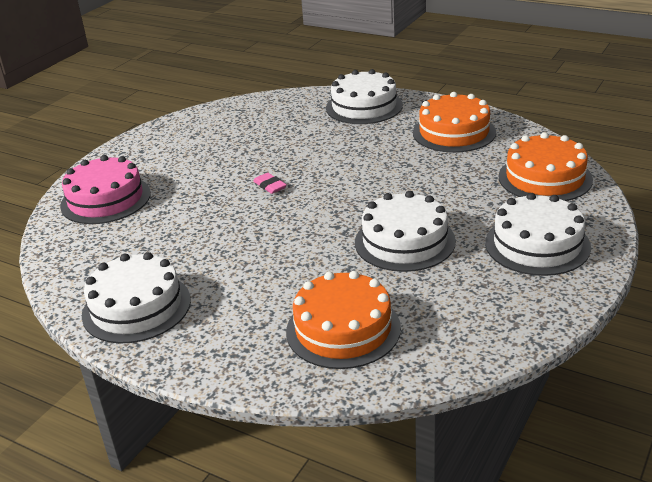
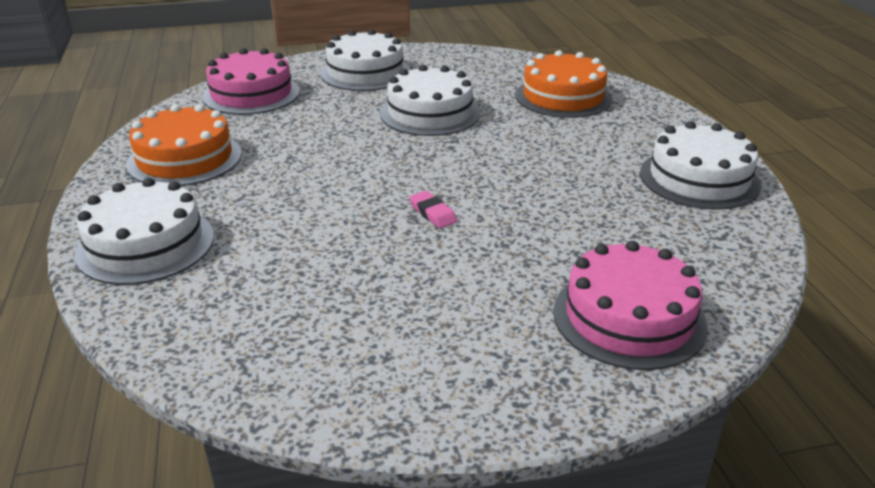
camera: 135 degrees left, 0 degrees up
(270, 186) = (432, 213): pink eraser -> pink eraser turned 45 degrees counterclockwise
(545, 178) = (251, 94): orange cake -> pink cake

